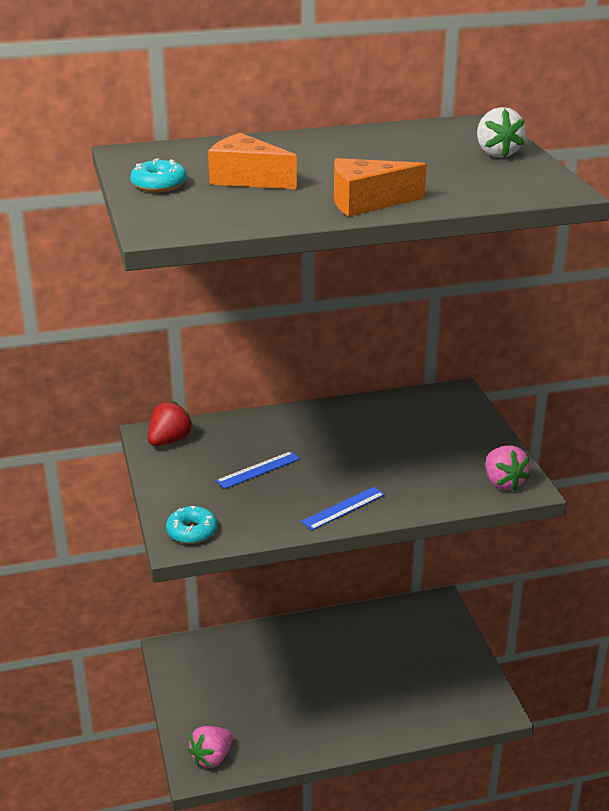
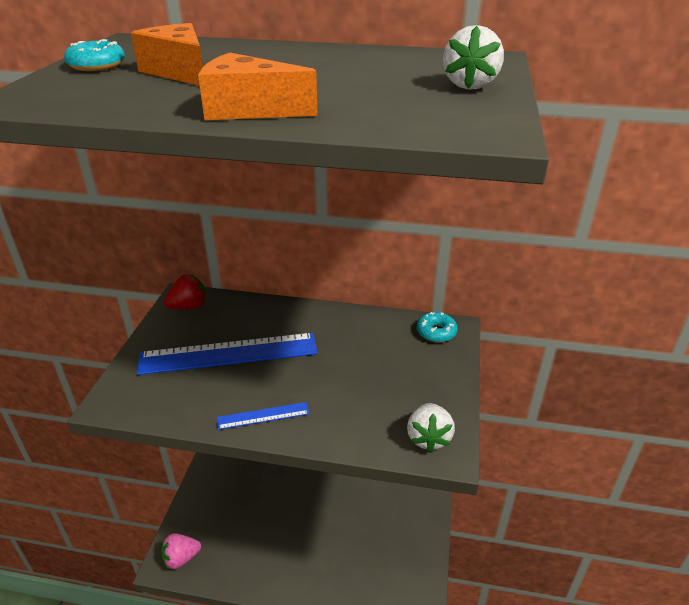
camera: 25 degrees right, 5 degrees up
(192, 531) = (126, 396): turquoise donut -> turquoise donut (436, 332)
(258, 470) = (228, 353): blue ruler -> blue ruler, size x2.17
(503, 482) = (428, 438): pink strawberry -> white strawberry

